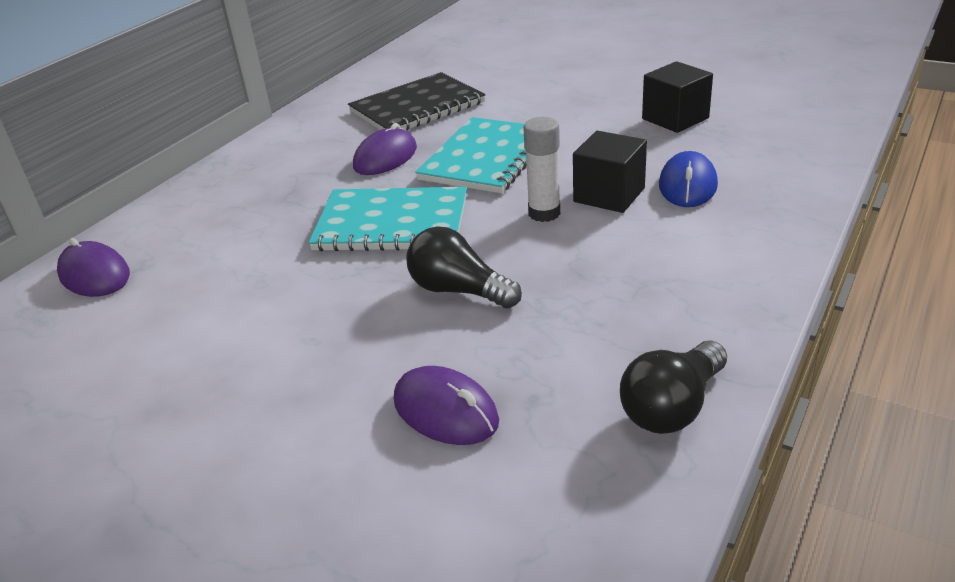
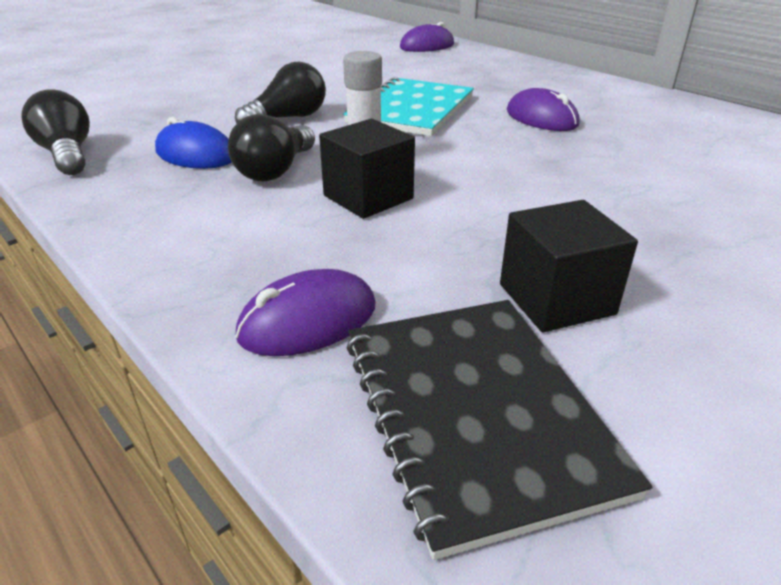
camera: 105 degrees right, 0 degrees up
(417, 107) = (672, 142): black notebook -> black notebook (476, 412)
(445, 411) = (175, 102): purple mouse -> purple mouse (308, 321)
(486, 158) = (508, 156): turquoise notebook -> none
(596, 250) = (276, 170): none -> black light bulb
(688, 185) = (342, 246): blue mouse -> blue mouse (195, 154)

